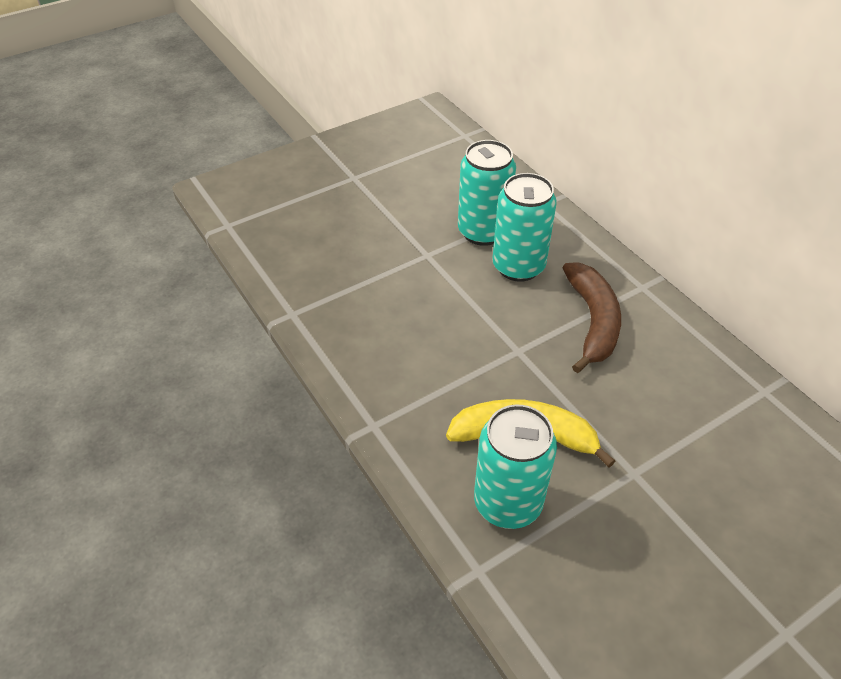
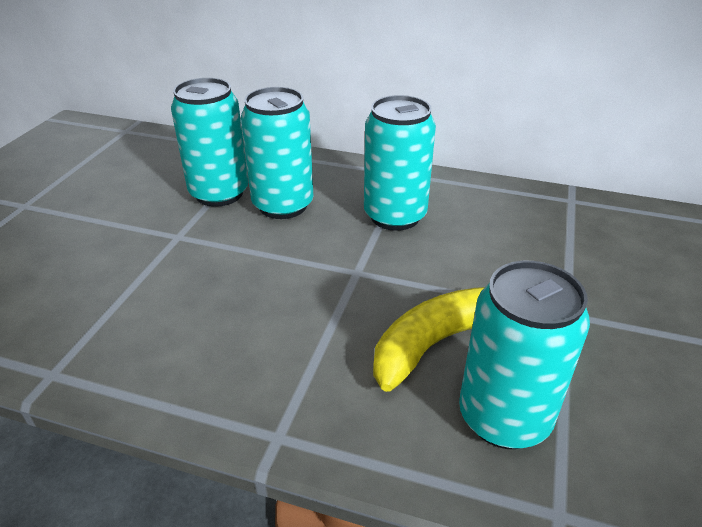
camera: 40 degrees left, 10 degrees down
(592, 322) = (395, 216): brown banana -> turquoise can

